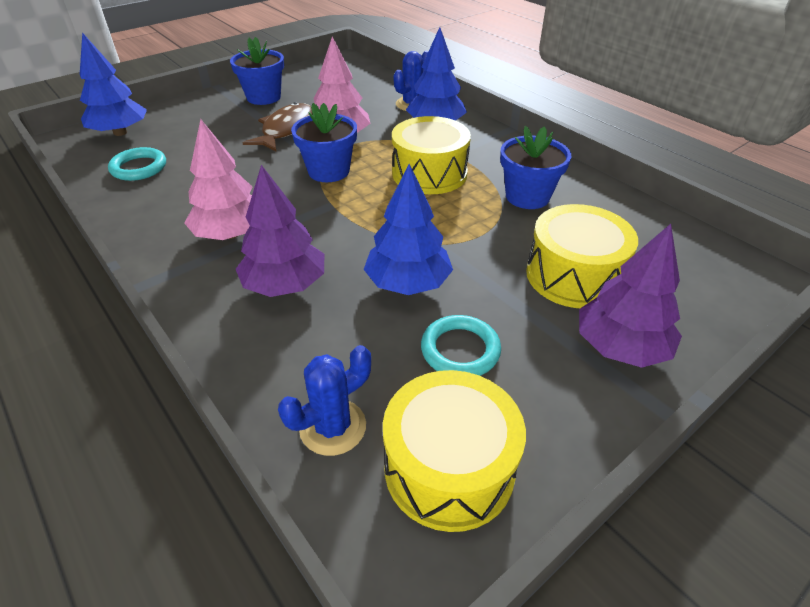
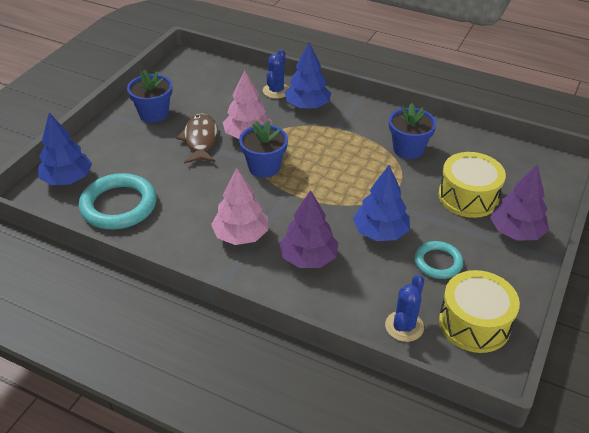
camera: 25 degrees left, 0 degrees up
(139, 168) = (119, 205): turquoise ring -> turquoise ring, size x1.71
(429, 173) = (334, 149): yellow drum -> none

